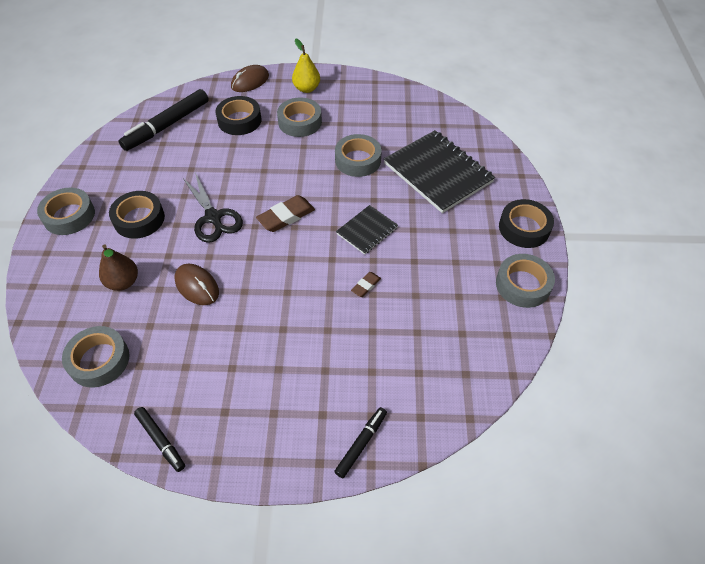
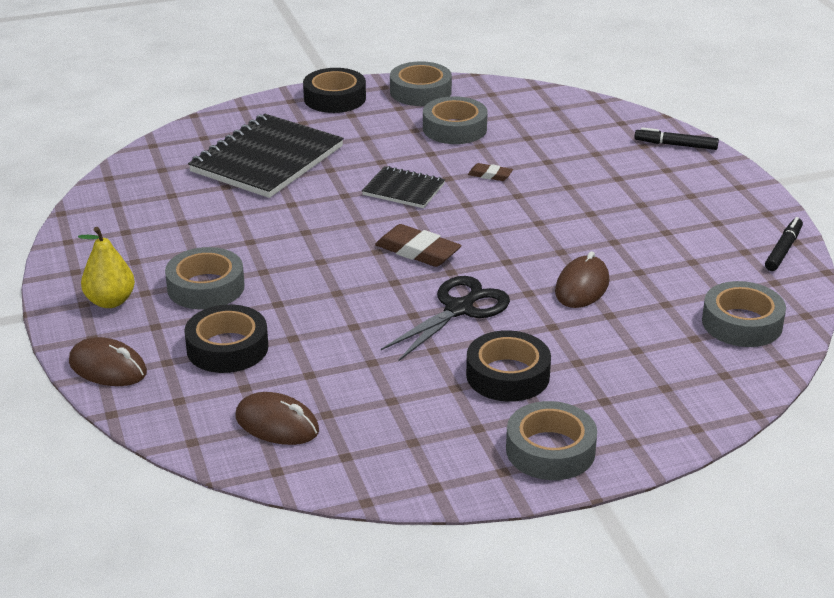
camera: 110 degrees left, 20 degrees down
(123, 282) = (623, 347): brown pear -> none
(167, 125) = (277, 424): black marker -> brown mouse
(358, 160) = (272, 220): grey tape -> grey tape (454, 128)

